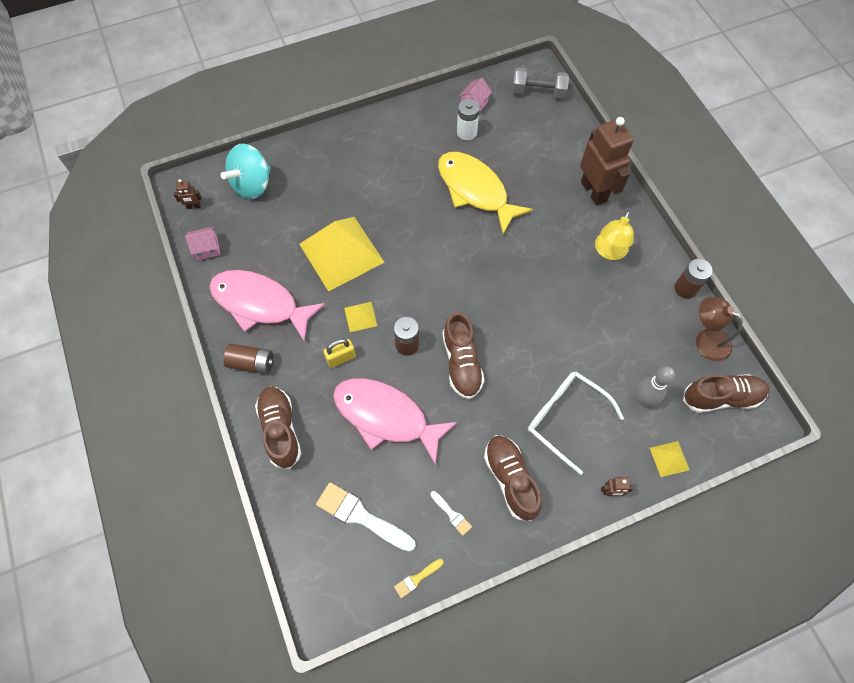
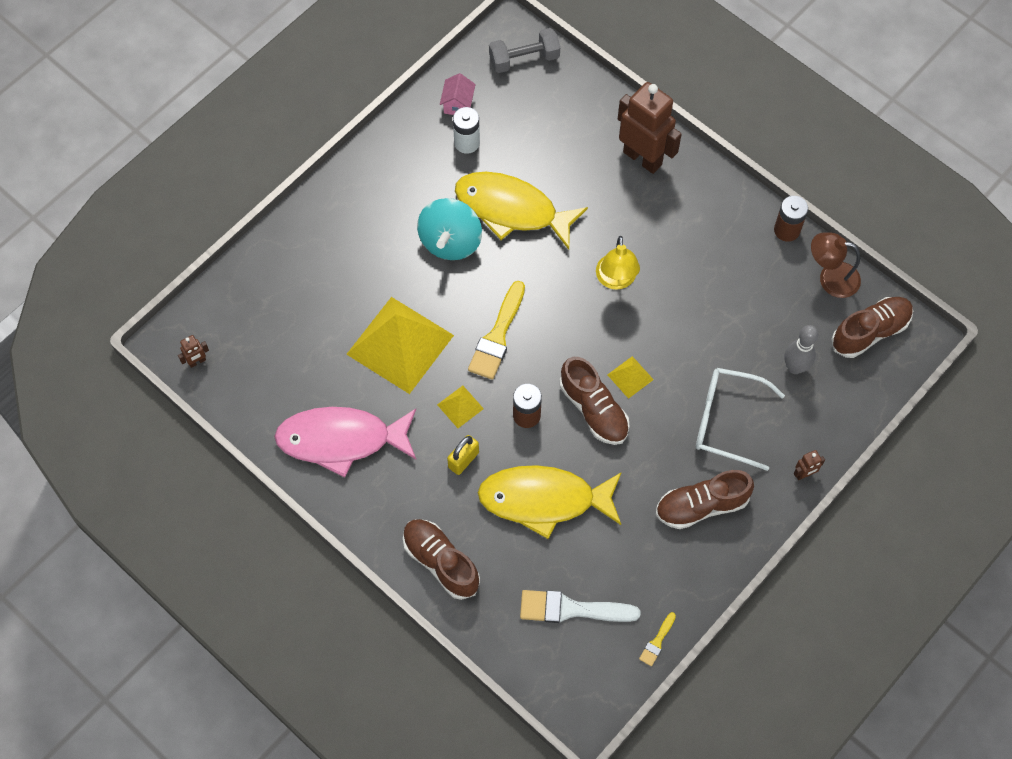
camera: 25 degrees left, 0 degrees up
(207, 249) = (243, 404): pink house -> none
(252, 185) = (251, 307): turquoise spinning top -> turquoise spinning top (450, 242)
(252, 363) = (369, 507): brown battery -> none
(386, 416) = (544, 500): pink fish -> yellow fish
(416, 276) = (497, 336): none -> yellow brush
(452, 514) = (660, 566): white brush -> none
(510, 479) = (701, 506): brown shoe -> brown shoe turned 60 degrees counterclockwise
(609, 252) = (690, 222): yellow lamp -> yellow lamp (616, 280)
(669, 459) = (846, 416): yellow pyramid -> yellow pyramid (630, 377)

